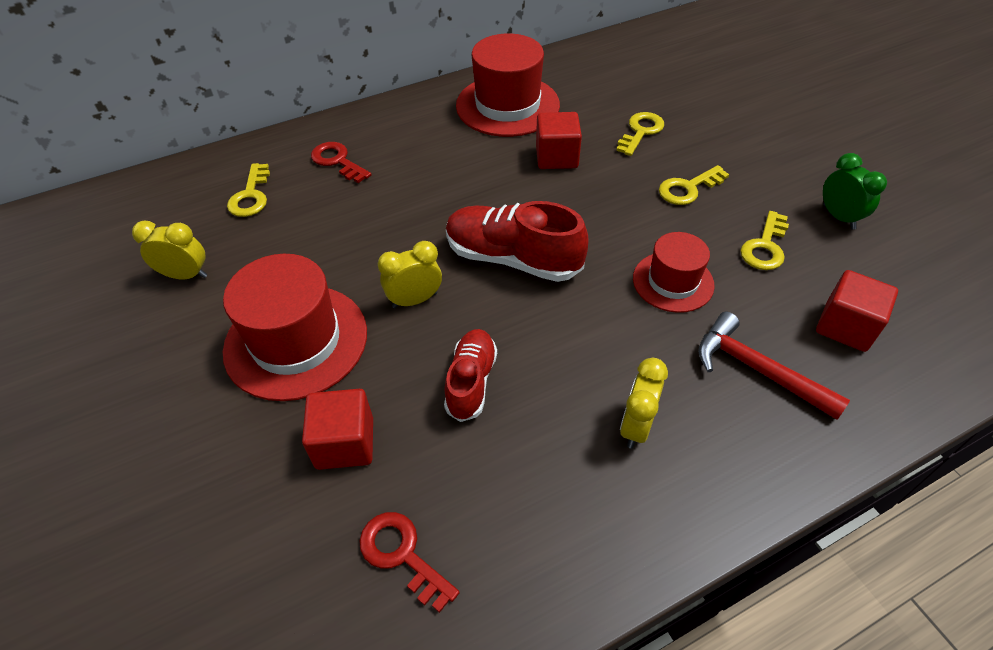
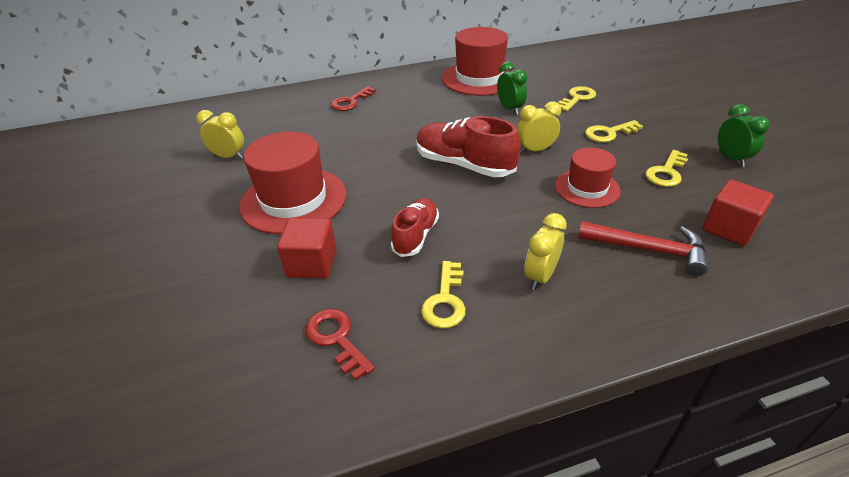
camera: 10 degrees right, 10 degrees down
(251, 196) = (285, 117): yellow key -> yellow key (445, 300)
(337, 161) = (350, 102): red key -> red key turned 105 degrees counterclockwise
(415, 300) = (385, 183): yellow clock -> yellow clock (535, 150)
(556, 157) = (510, 109): red cube -> green clock
(757, 369) = (648, 249): red hammer -> red hammer turned 150 degrees clockwise

